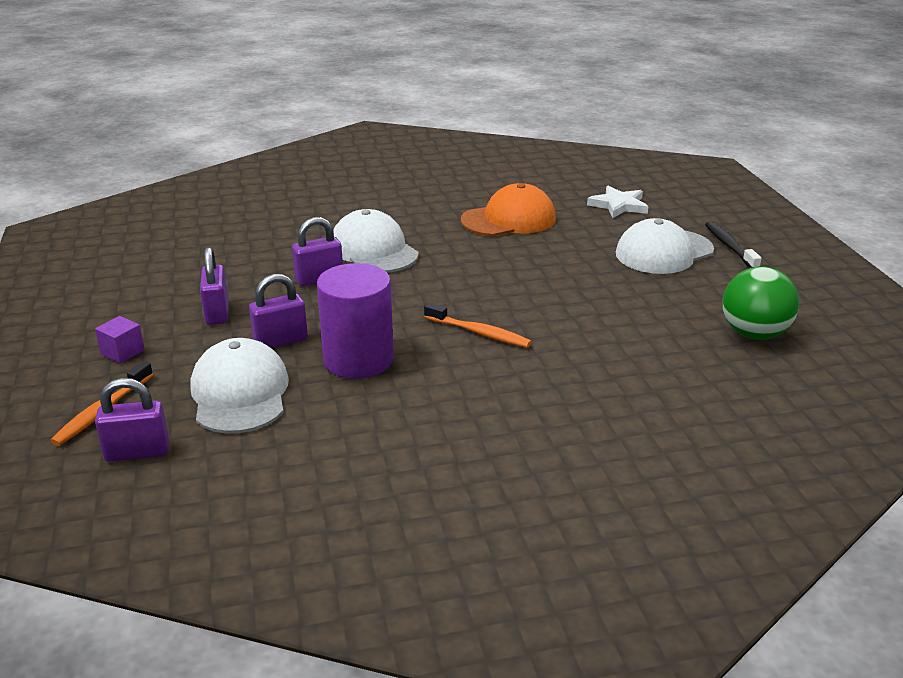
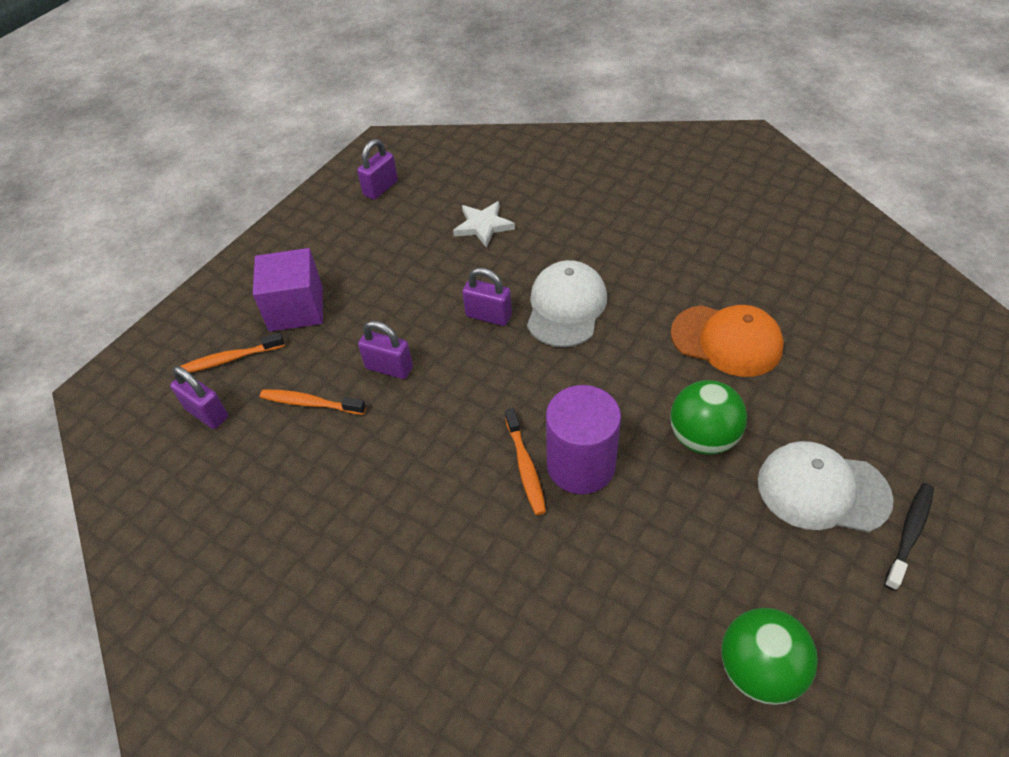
camera: 50 degrees right, 20 degrees up
(122, 352) = (296, 308): purple cube -> purple cube, size x2.12
(217, 313) = (386, 307): purple padlock -> purple padlock (380, 188)
(240, 393) = (310, 403): white cap -> orange toothbrush
(358, 360) = (411, 428): purple cylinder -> purple cylinder (581, 465)
(566, 264) = (702, 437): none -> green ball
(618, 205) = (866, 390): white star -> white star (483, 226)

